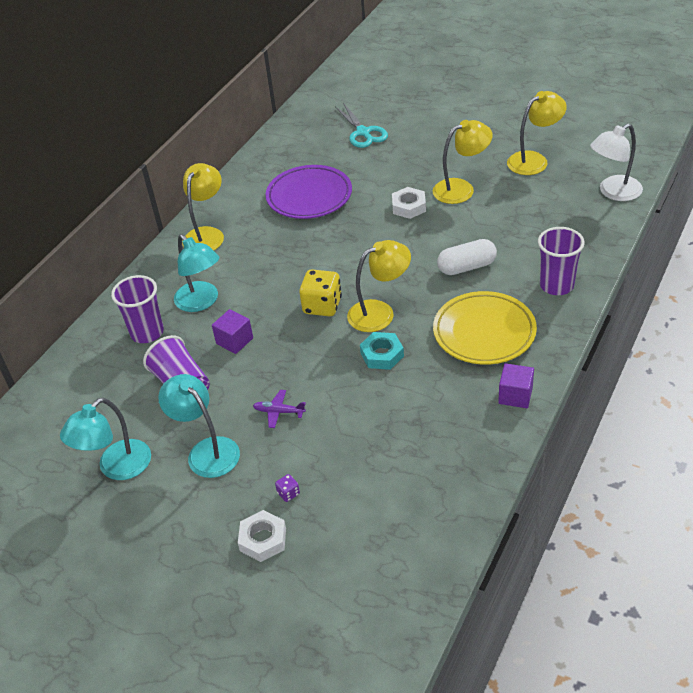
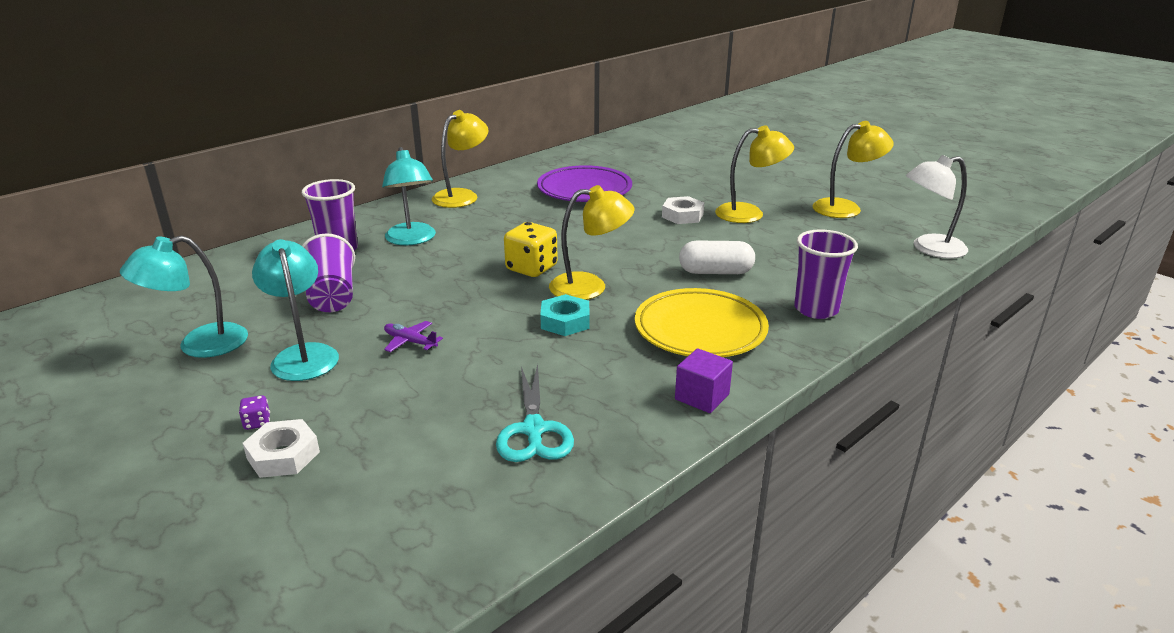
camera: 15 degrees right, 15 degrees down
(234, 341) = (417, 274): purple cube -> none
(288, 493) = (353, 418): purple dice -> purple dice (257, 422)
(363, 132) = (672, 159): turquoise scissors -> turquoise scissors (533, 430)

